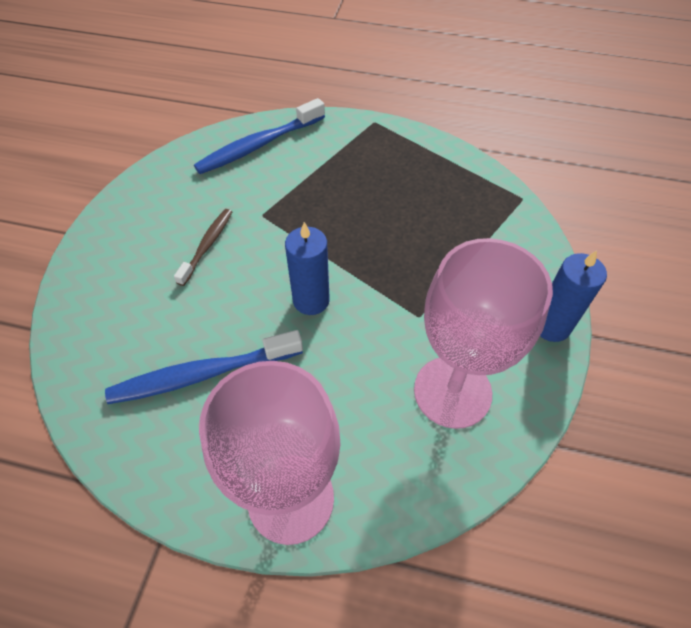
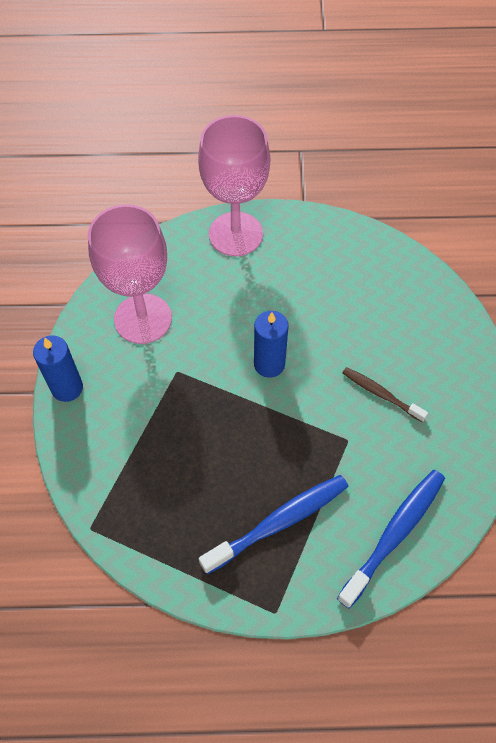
camera: 165 degrees right, 5 degrees up
(202, 374) = (327, 289): blue toothbrush -> blue toothbrush (279, 522)
(207, 245) = (381, 394): brown toothbrush -> brown toothbrush turned 120 degrees clockwise

